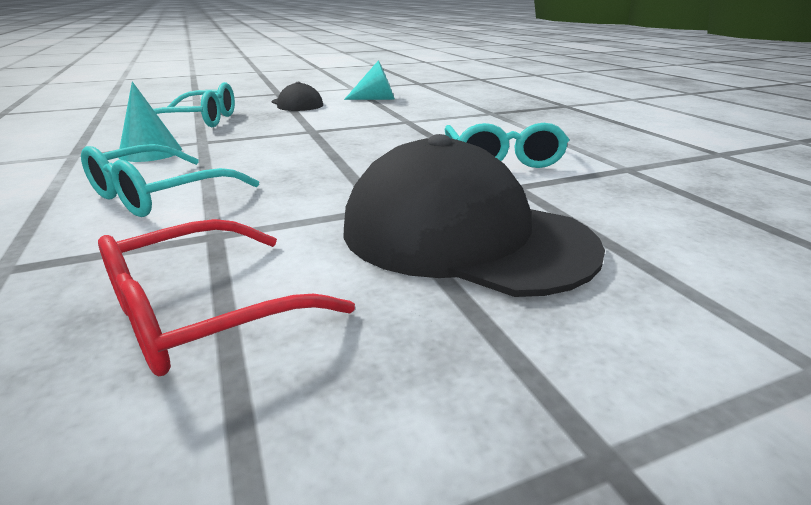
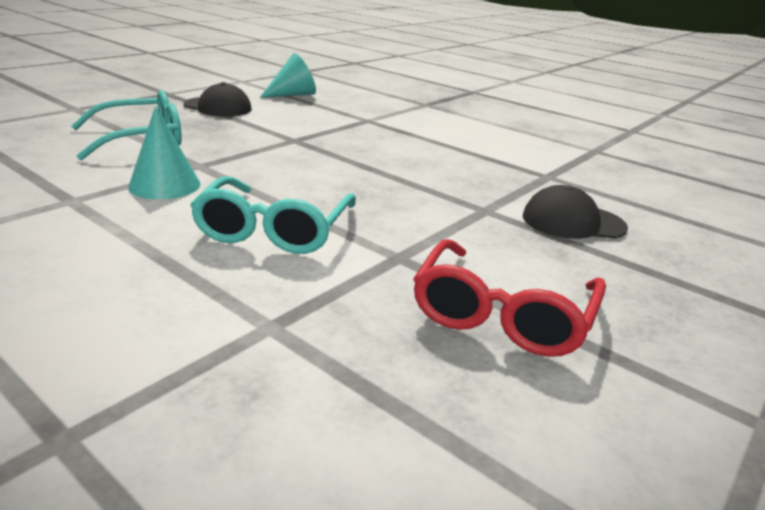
camera: 30 degrees left, 0 degrees up
(464, 236) = (573, 222): black cap -> black cap, size x0.49
(502, 158) = (502, 151): turquoise glasses -> none

